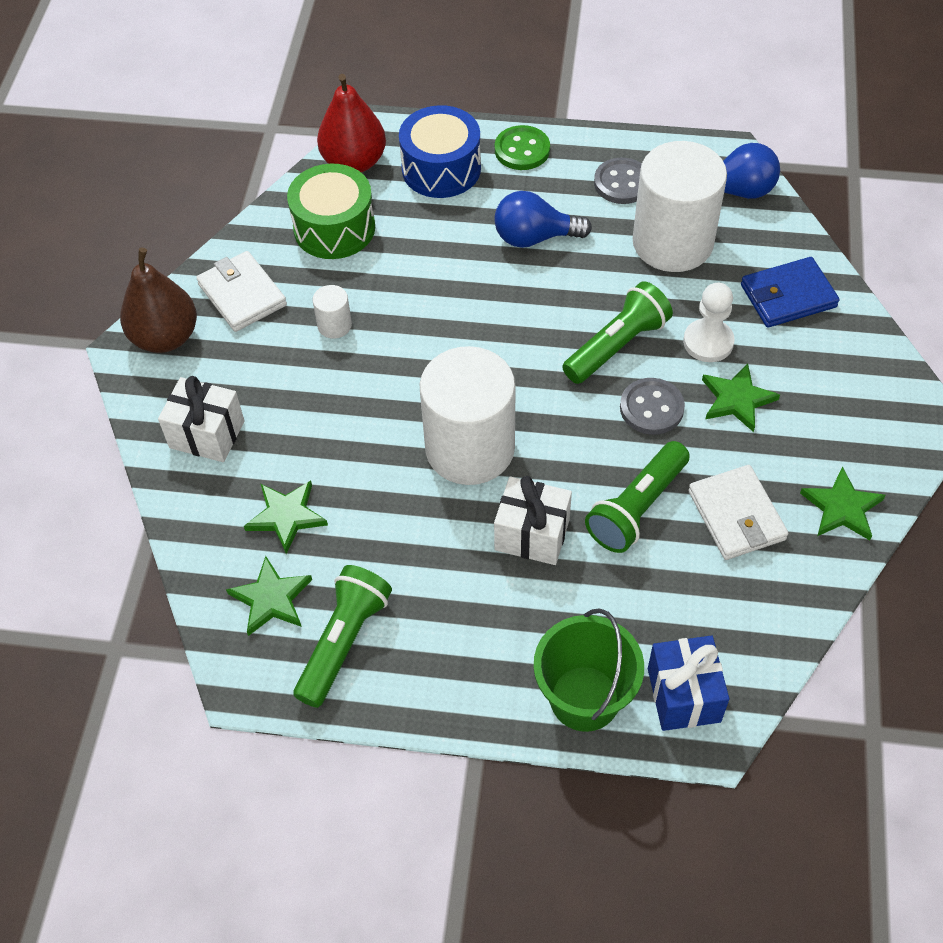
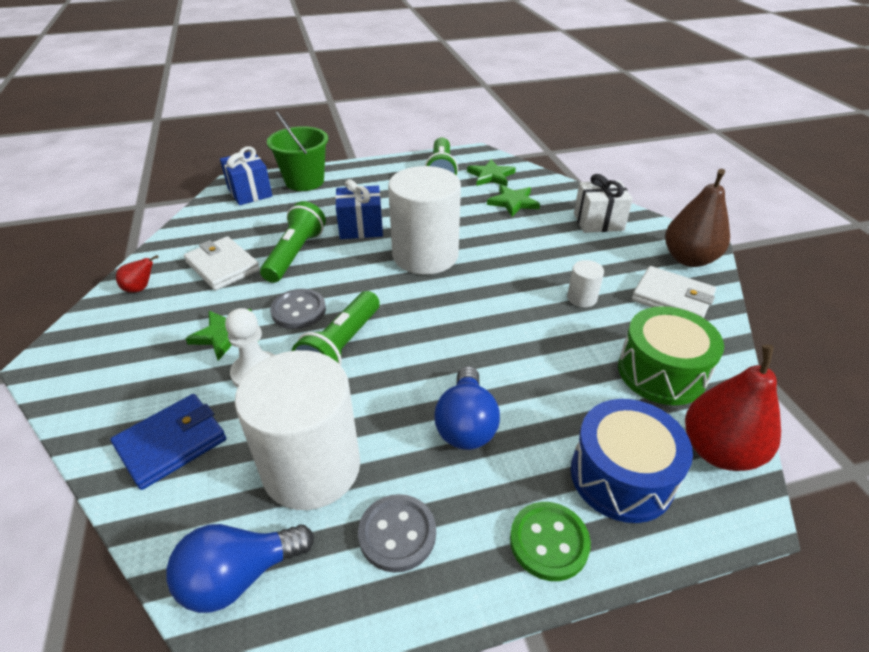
camera: 155 degrees right, 15 degrees down
(532, 534) = (361, 228): white gift -> blue gift
(534, 237) = (466, 424): blue light bulb -> blue light bulb turned 120 degrees clockwise
(842, 508) = (140, 288): green star -> red pear

